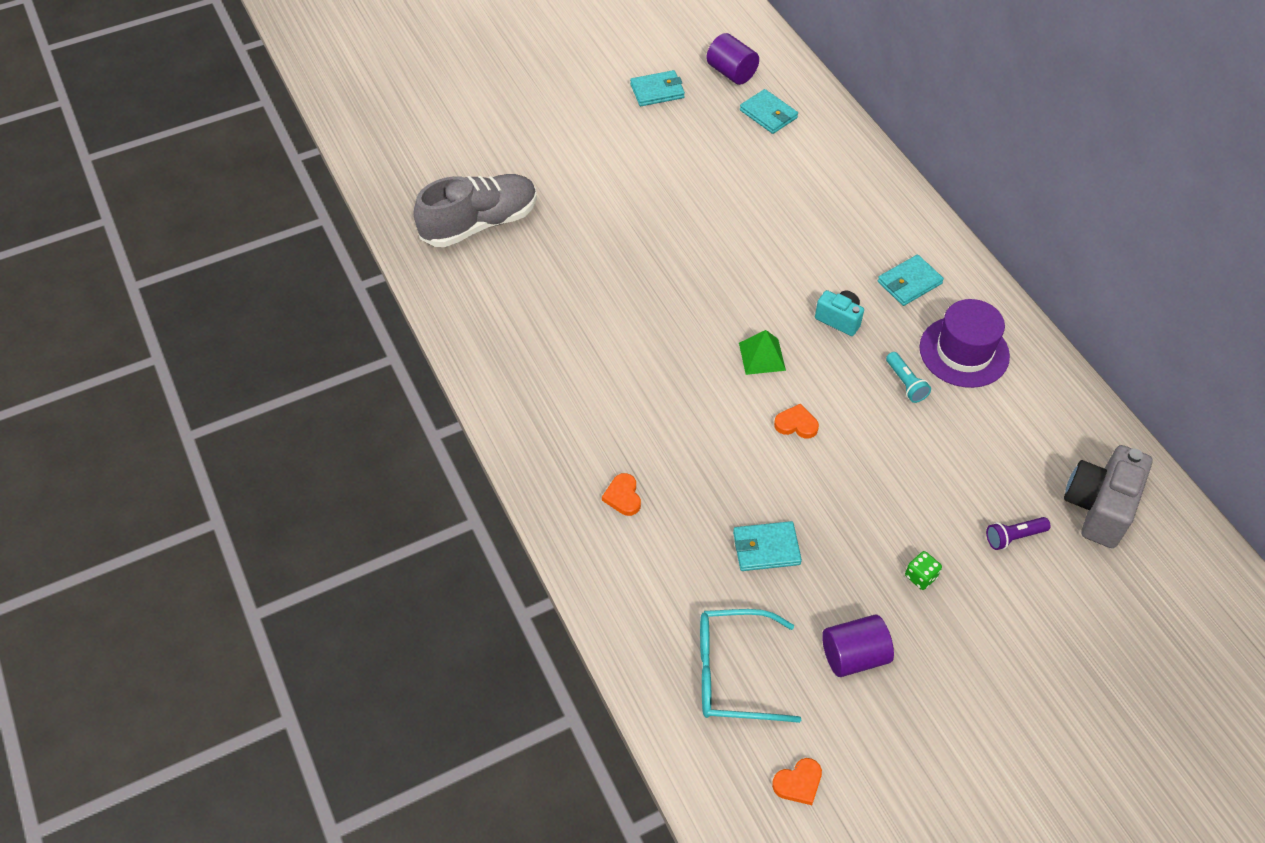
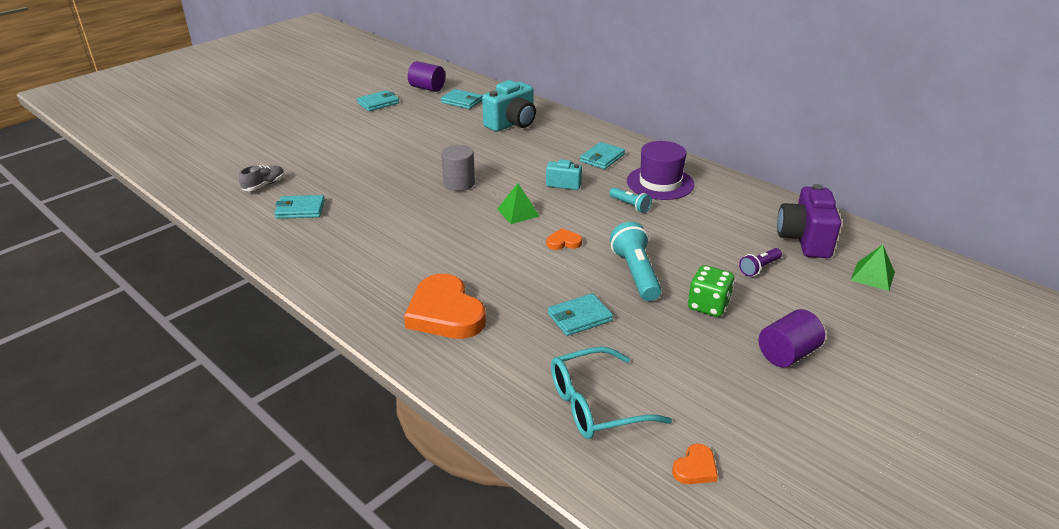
camera: 20 degrees left, 20 degrees down
(480, 224) = (264, 185): grey shoe -> grey shoe, size x0.46
(511, 280) = (300, 209): none -> turquoise wallet
(623, 496) = (445, 313): orange heart -> orange heart, size x2.26
(709, 283) = (459, 183): none -> grey cylinder
(818, 180) = (512, 124): none -> turquoise camera
(854, 656) = (688, 367): purple cylinder -> purple cylinder (787, 354)
(859, 501) = (635, 273): none -> turquoise flashlight
(920, 576) = (708, 306): green dice -> green dice, size x1.67
(1098, 507) = (804, 240): grey camera -> purple camera
(1149, 593) = (872, 276): none -> green pyramid

